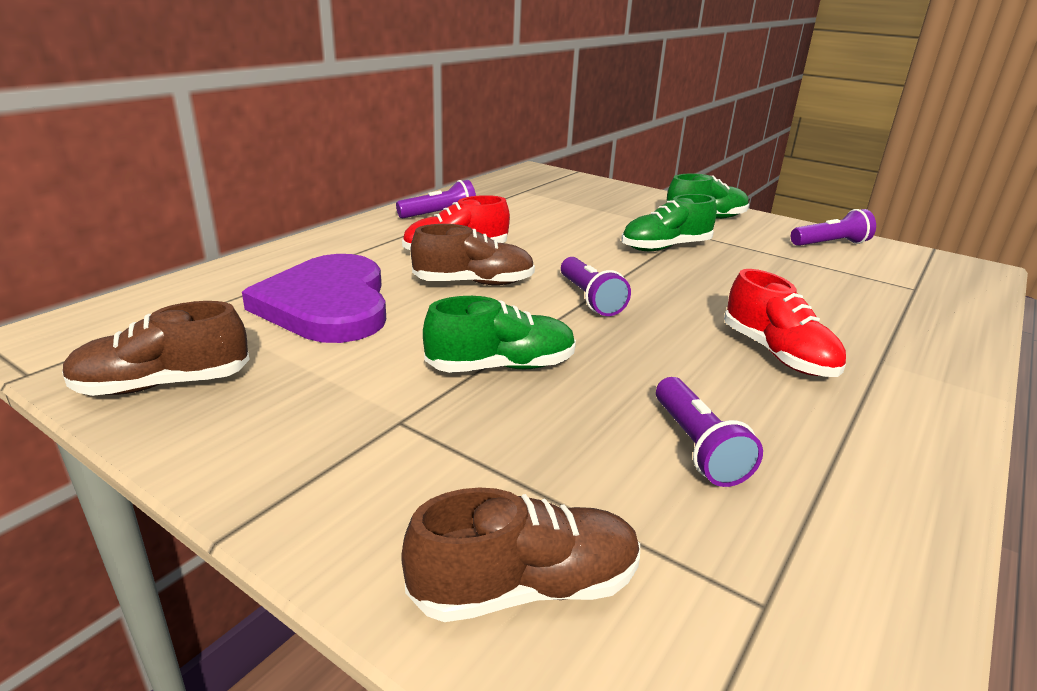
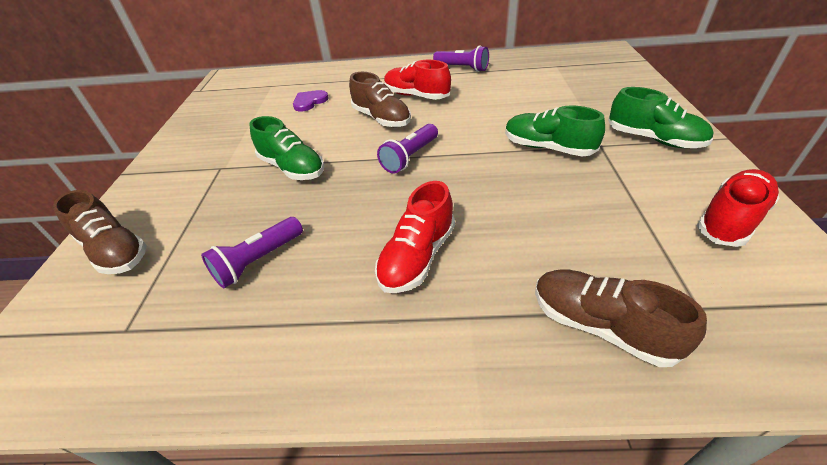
camera: 60 degrees right, 15 degrees up
(163, 384) = (210, 112): brown shoe -> brown shoe (600, 326)
(327, 304) = (309, 102): purple heart -> purple heart, size x0.43
(830, 244) = (730, 219): purple flashlight -> red shoe

